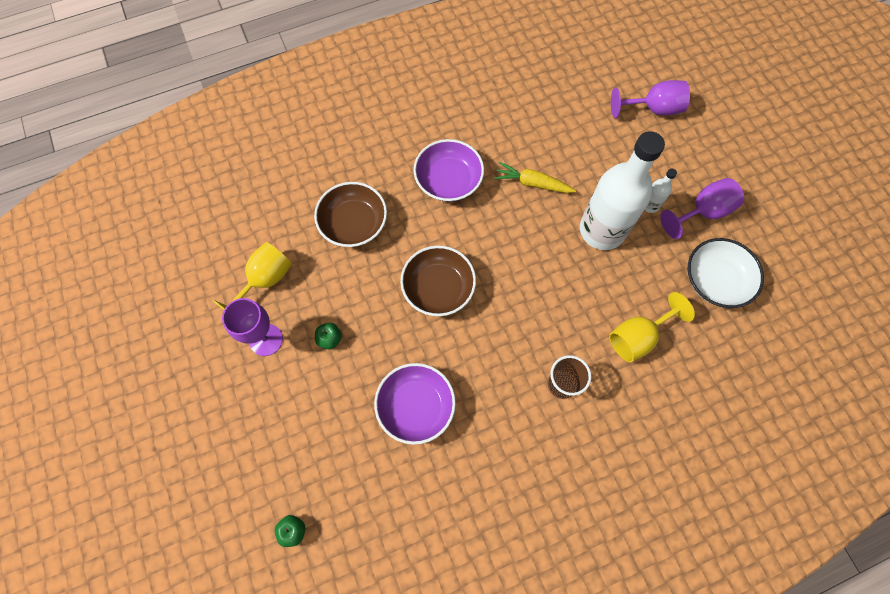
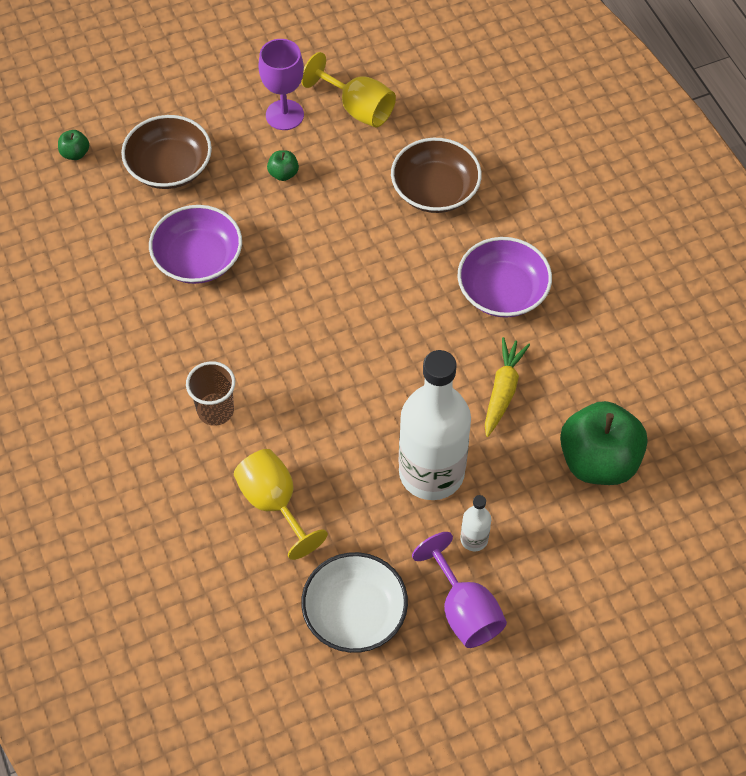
camera: 90 degrees right, 10 degrees down
(438, 288) = (346, 280): brown bowl -> brown bowl (169, 167)
(583, 129) = (598, 461): none -> green apple
(653, 109) = (644, 561): purple goblet -> none

